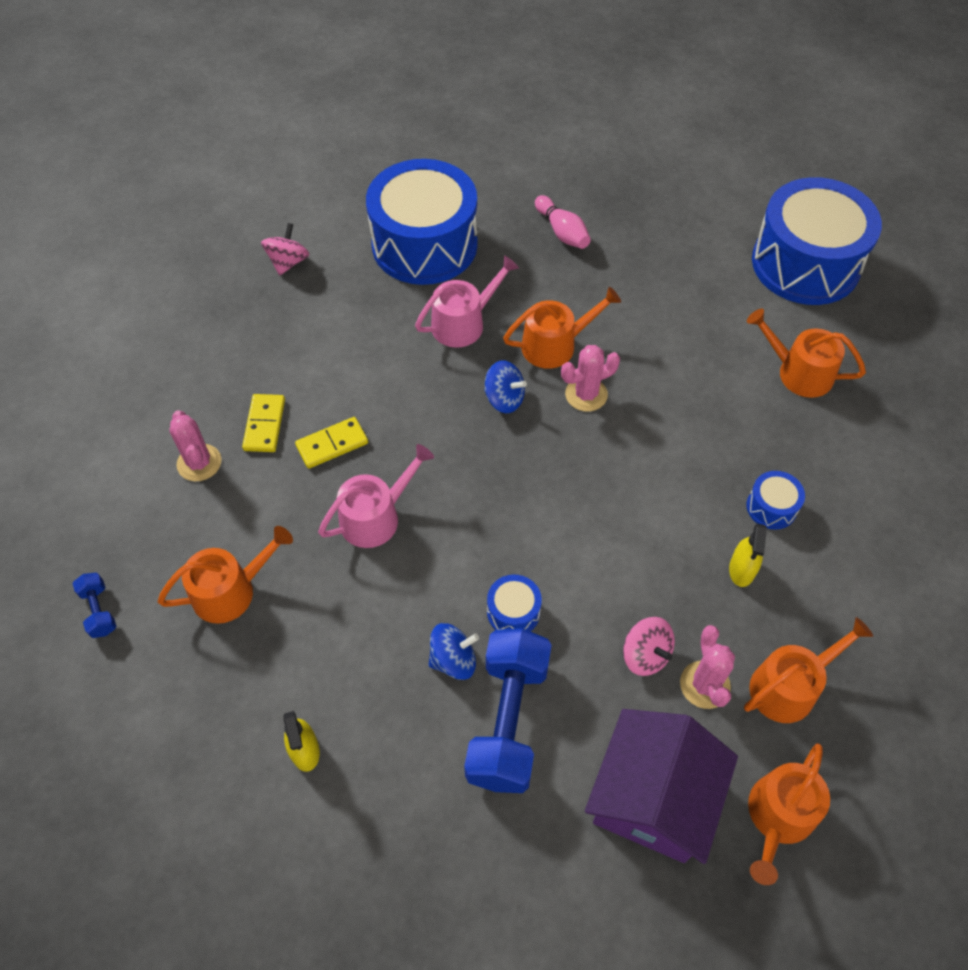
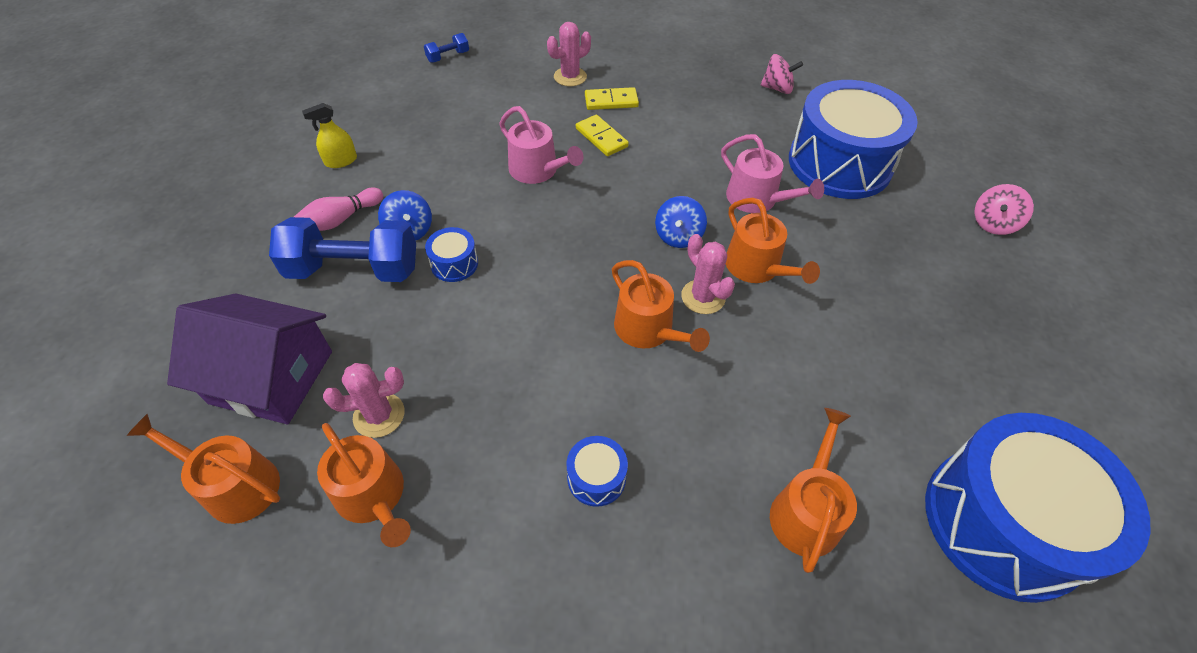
camera: 80 degrees right, 5 degrees down
(231, 591) = (466, 108): orange watering can -> orange watering can (648, 330)
(562, 232) = (913, 261): pink bowling pin -> pink bowling pin (341, 219)
(645, 655) = (412, 363): pink spinning top -> pink spinning top (993, 223)
(742, 569) = (511, 447): yellow spray bottle -> none

